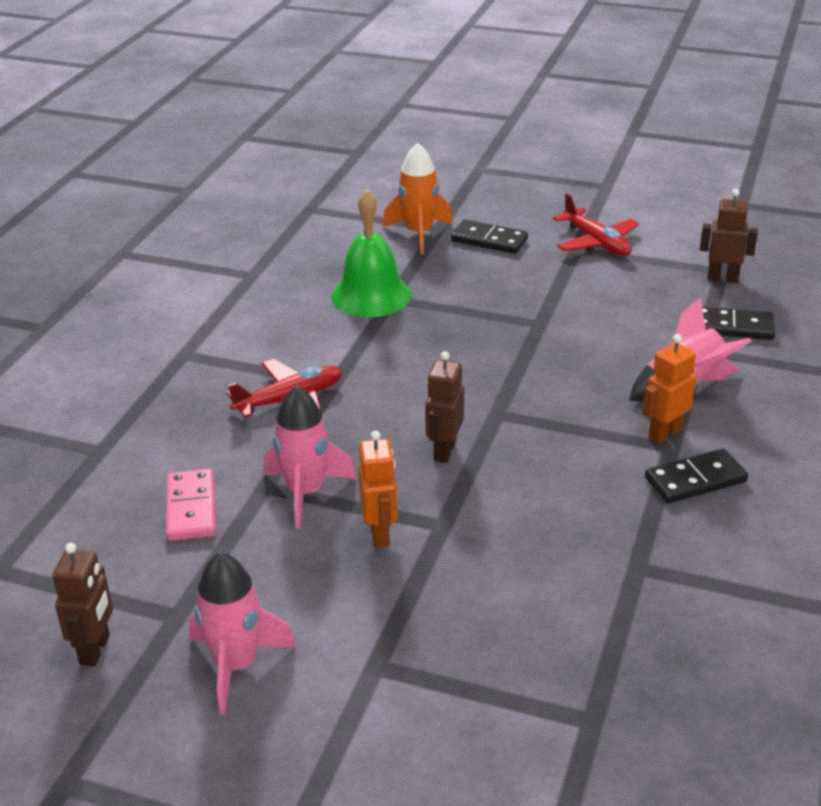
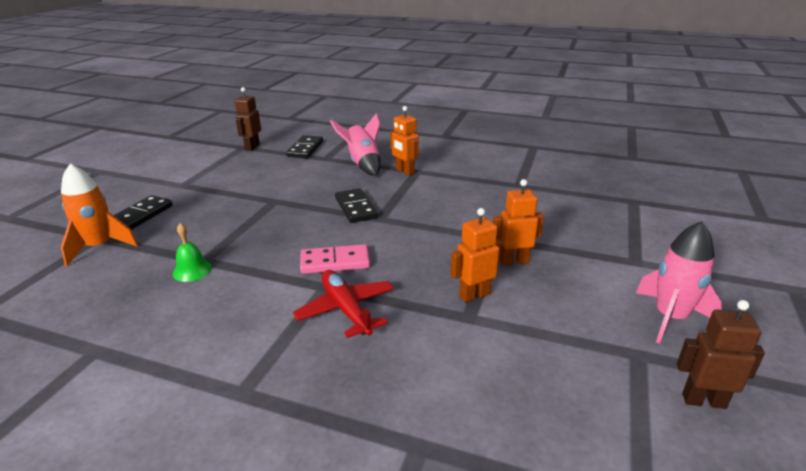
camera: 90 degrees left, 5 degrees down
(191, 508) = (505, 359): pink domino -> pink domino (335, 262)
(305, 493) = (474, 295): pink rocket -> orange robot
(371, 295) = (192, 270): green bell -> green bell, size x0.51
(444, 451) = (421, 237): brown robot -> none
(597, 243) = (180, 178): red plane -> none
(695, 480) = (445, 167): black domino -> black domino (355, 208)

